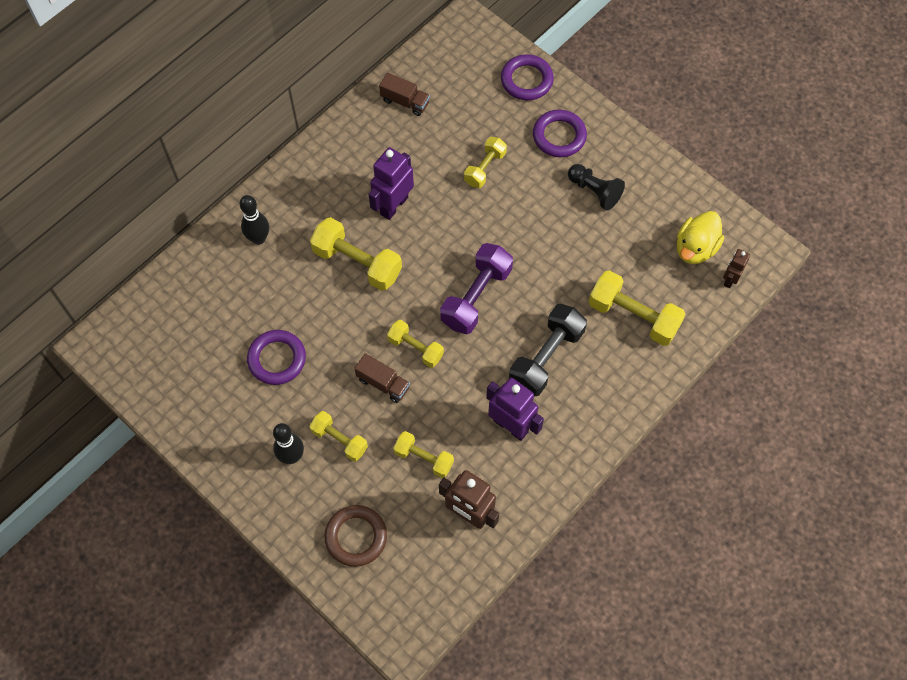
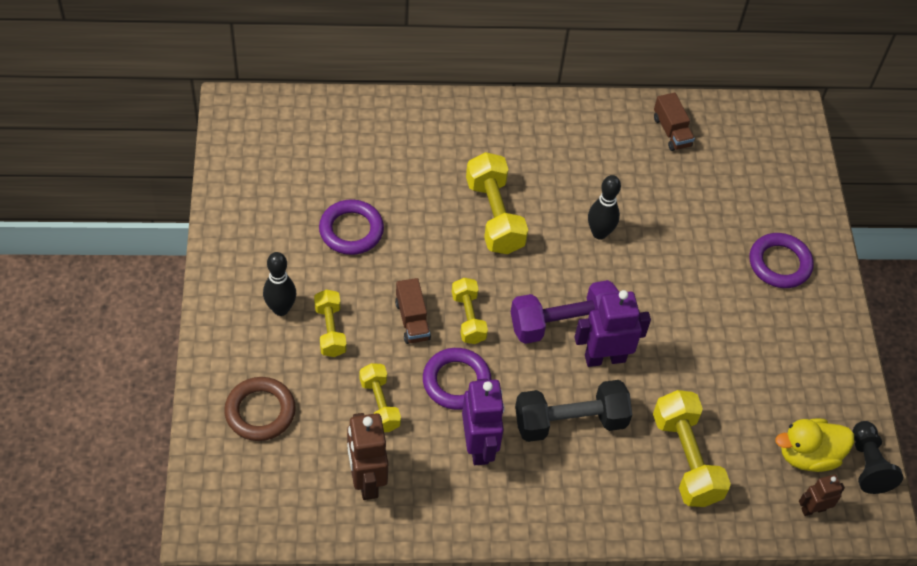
camera: 40 degrees right, 10 degrees down
(258, 238) = (437, 134): black bowling pin -> black bowling pin (599, 233)
(393, 205) = (573, 199): purple robot -> purple robot (604, 358)
(485, 168) = (683, 235): yellow dumbbell -> none
(526, 80) = (799, 198): purple ring -> purple ring (456, 381)
(594, 191) = (763, 332): black pawn -> black pawn (868, 465)

